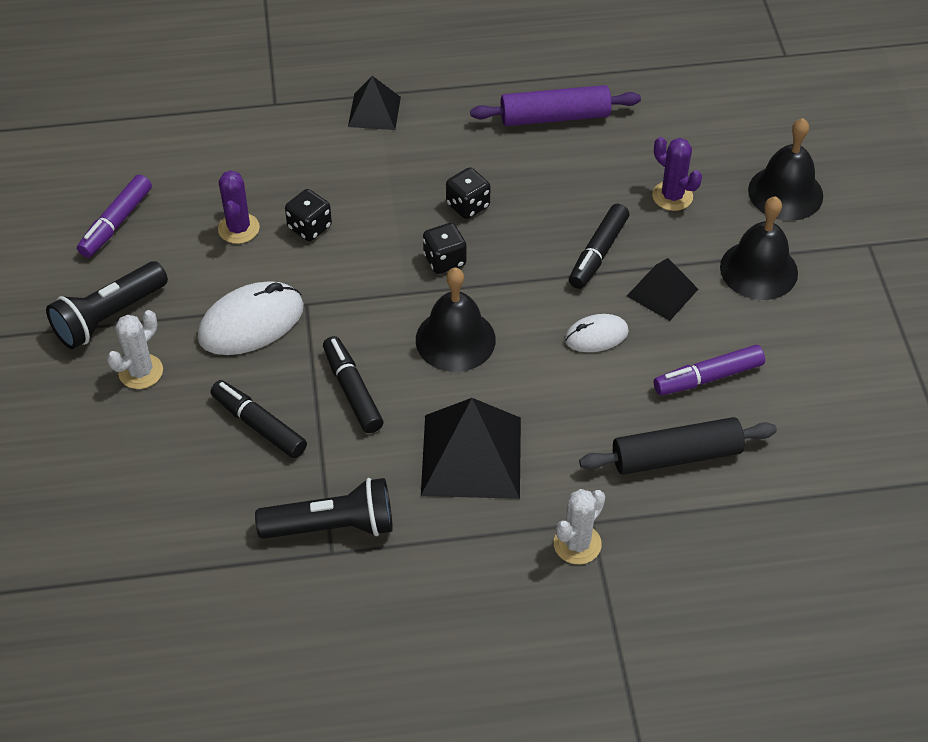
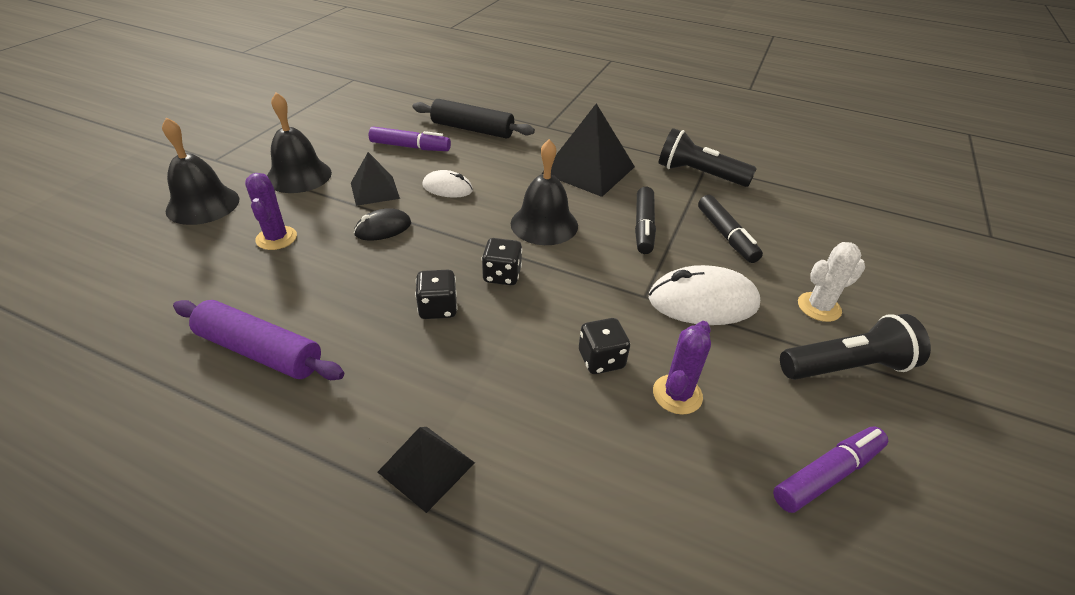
camera: 150 degrees left, 10 degrees down
(577, 544) = (563, 123): white cactus -> none
(598, 253) = (383, 228): black marker -> black mouse

